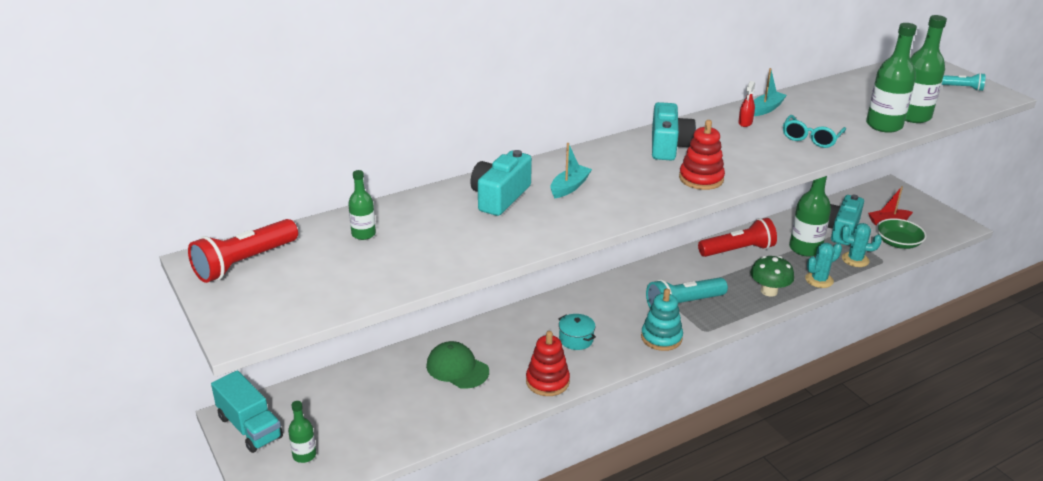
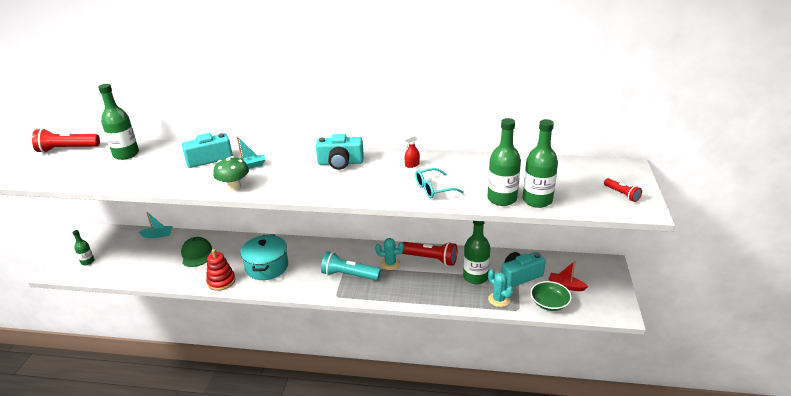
camera: 40 degrees right, 0 degrees up
(250, 427) = (90, 239): turquoise truck -> none
(363, 234) = (126, 154): green bottle -> green bottle, size x1.81
(576, 339) = (267, 267): turquoise pot -> turquoise pot, size x1.90
(661, 338) = (308, 288): turquoise stacking toy -> none
(668, 146) = (340, 163): turquoise camera -> turquoise camera turned 45 degrees clockwise
(701, 179) = (319, 188): red stacking toy -> none
(766, 109) = (443, 161): turquoise boat -> turquoise boat (158, 235)
(769, 291) = (409, 292): green mushroom -> green mushroom (234, 186)
(819, 280) = (452, 300): turquoise cactus -> turquoise cactus (390, 264)
(961, 88) = (621, 194): turquoise flashlight -> red flashlight

